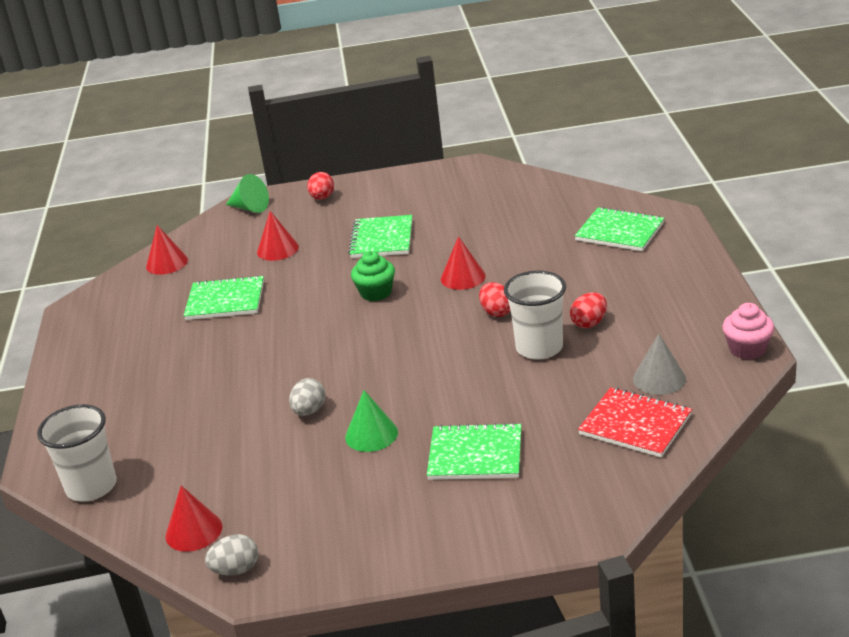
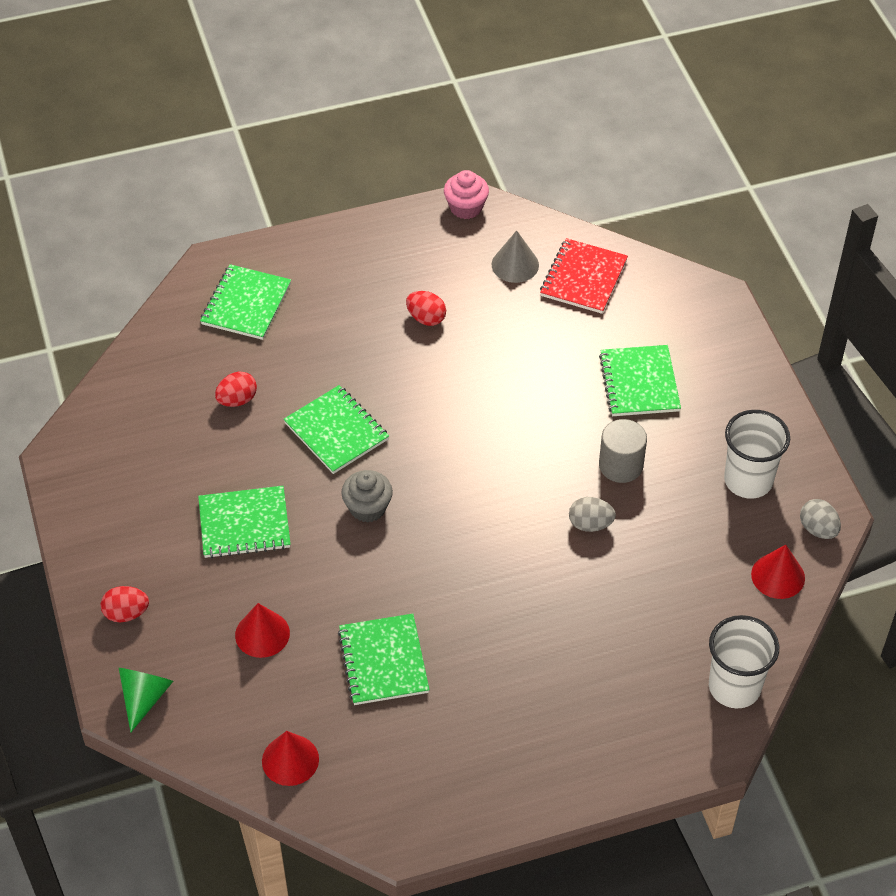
camera: 105 degrees left, 20 degrees up
(371, 434) = (621, 465): green cone -> grey cylinder
(376, 293) = (367, 508): green cupcake -> grey cupcake
(463, 277) = (336, 431): red cone -> green notebook
(496, 312) = (407, 393): red egg -> red egg (237, 400)
(539, 348) = (470, 353): white cup -> white cup (748, 480)

